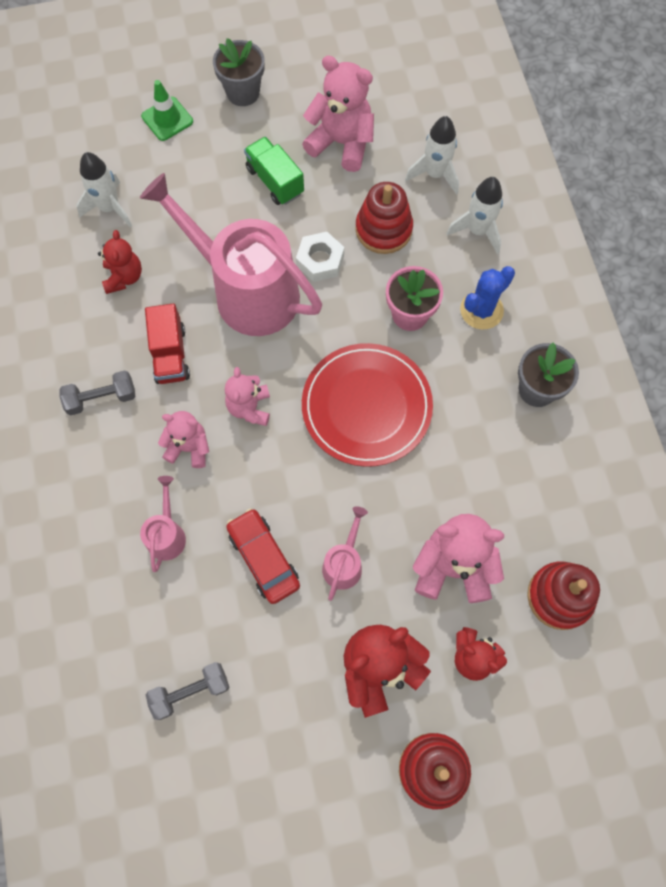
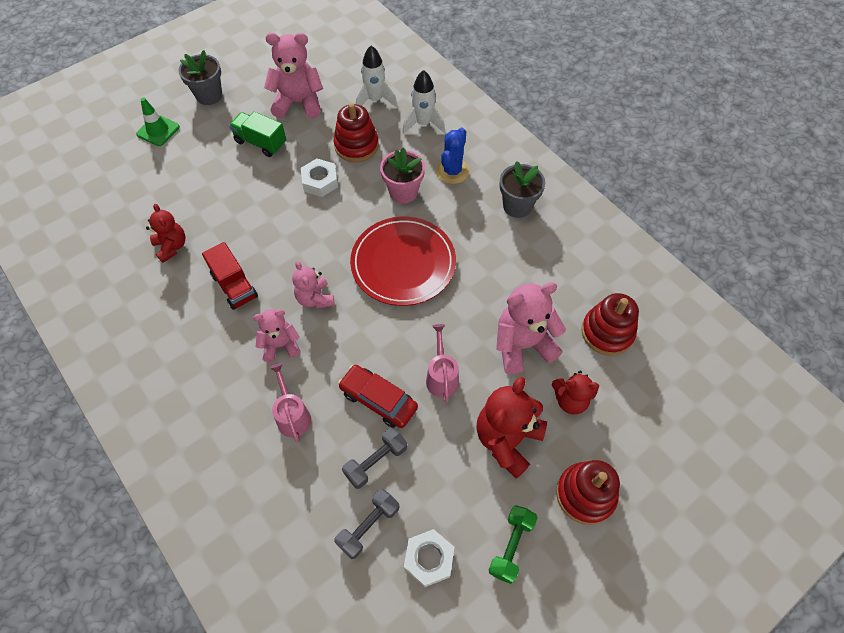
camera: 25 degrees left, 10 degrees down
(101, 398) = (192, 338): grey dumbbell -> grey dumbbell (376, 461)
(109, 208) = (138, 204): white rocket -> none
(235, 756) = (429, 559): none -> white nut
(246, 291) = (273, 221): pink watering can -> none
(325, 785) = (511, 546): none -> green dumbbell

